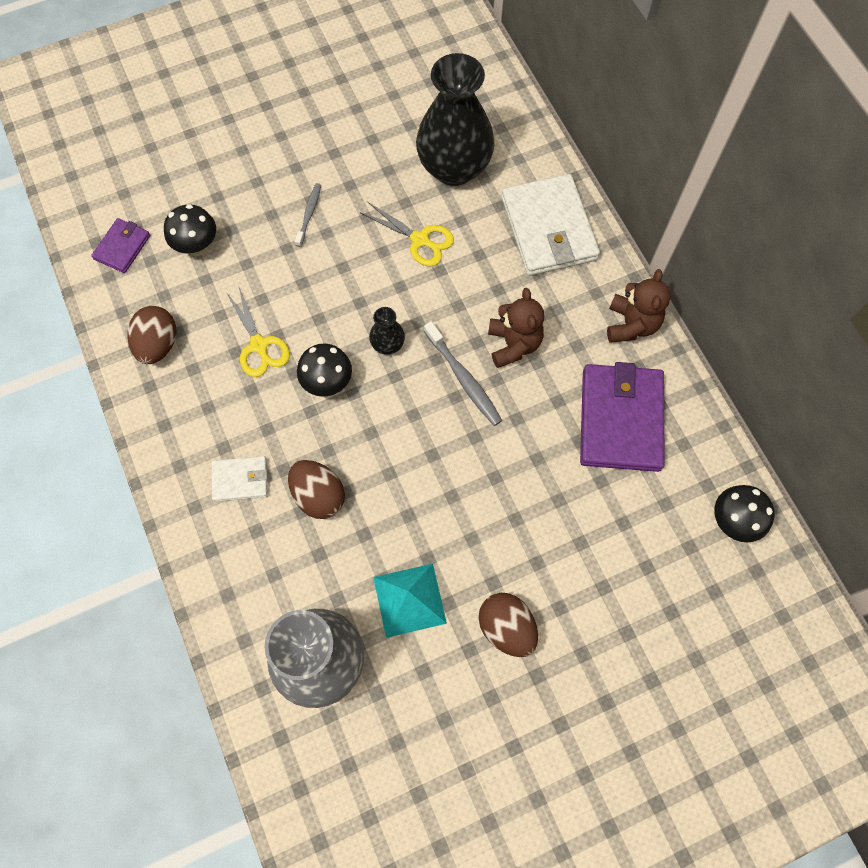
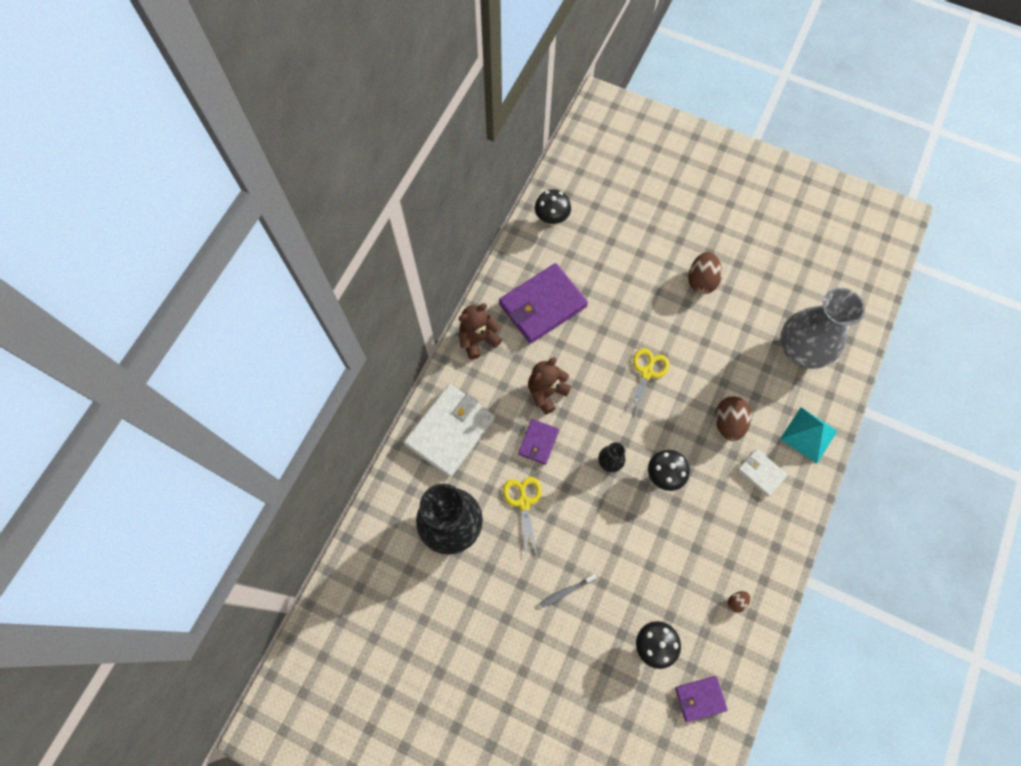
camera: 130 degrees left, 0 degrees up
(158, 344) = (736, 602): brown egg -> brown egg, size x0.49
(259, 345) = (679, 538): yellow scissors -> yellow scissors (647, 373)
(409, 600) = (733, 334): turquoise pyramid -> turquoise pyramid (808, 434)
(463, 378) = (592, 402): grey toothbrush -> none
(467, 296) = (538, 442): none -> purple wallet

